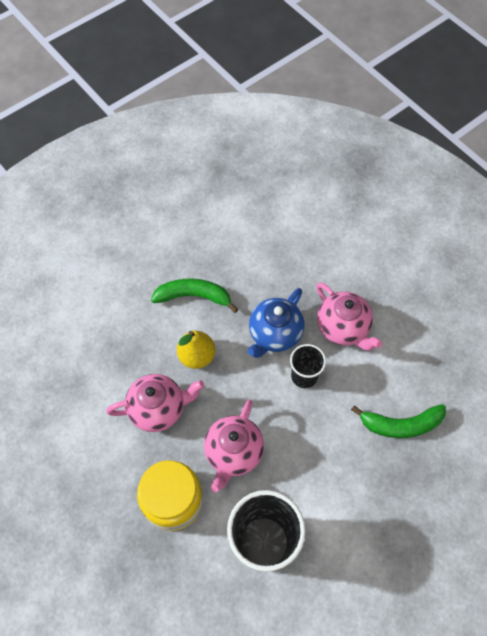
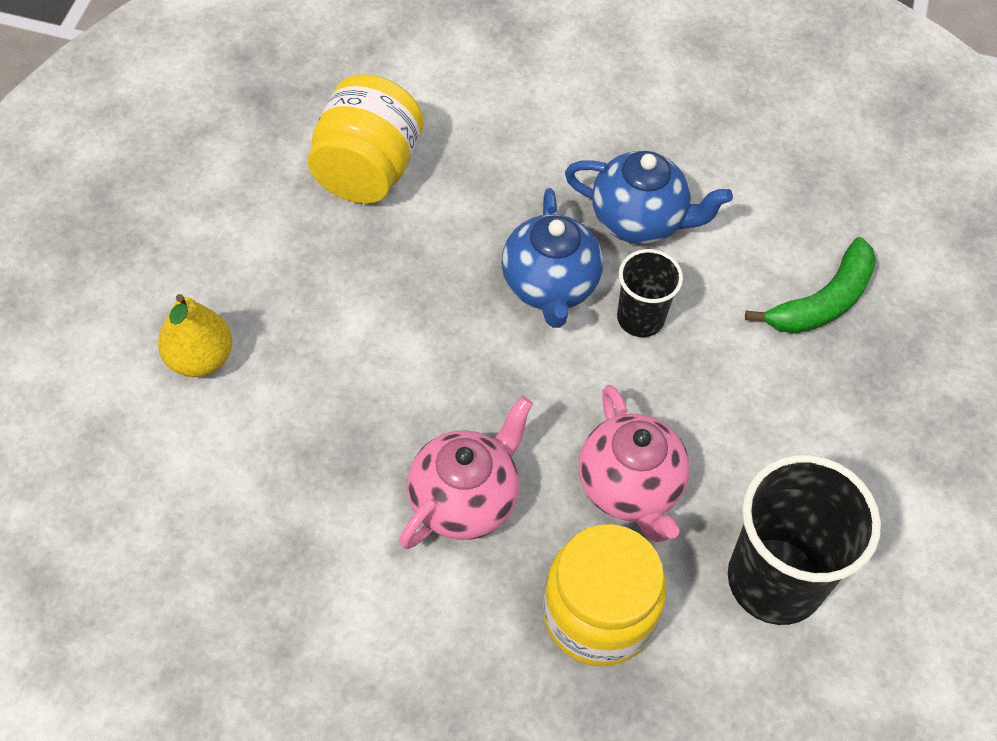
camera: 40 degrees left, 5 degrees down
(194, 296) = (380, 304): green banana -> none
(197, 356) = (459, 387): yellow pear -> yellow pear (199, 358)
(237, 230) = (367, 170): none -> yellow jar
(343, 328) = (639, 220): pink teapot -> blue teapot

